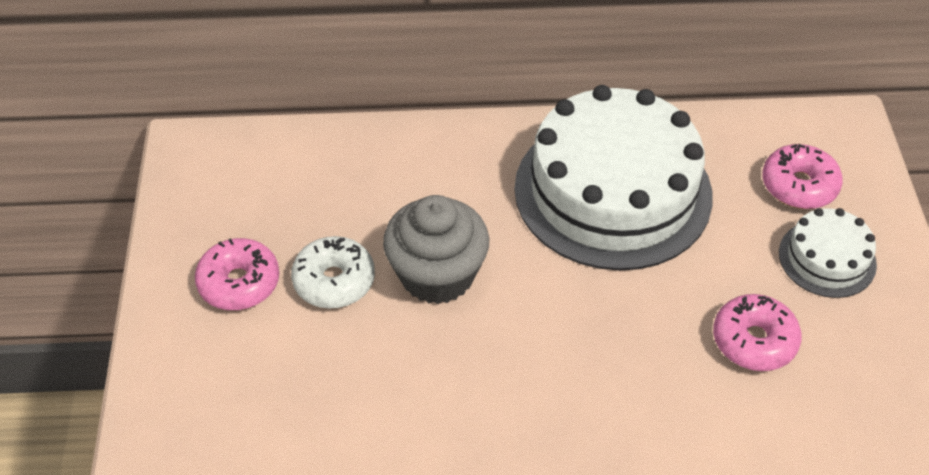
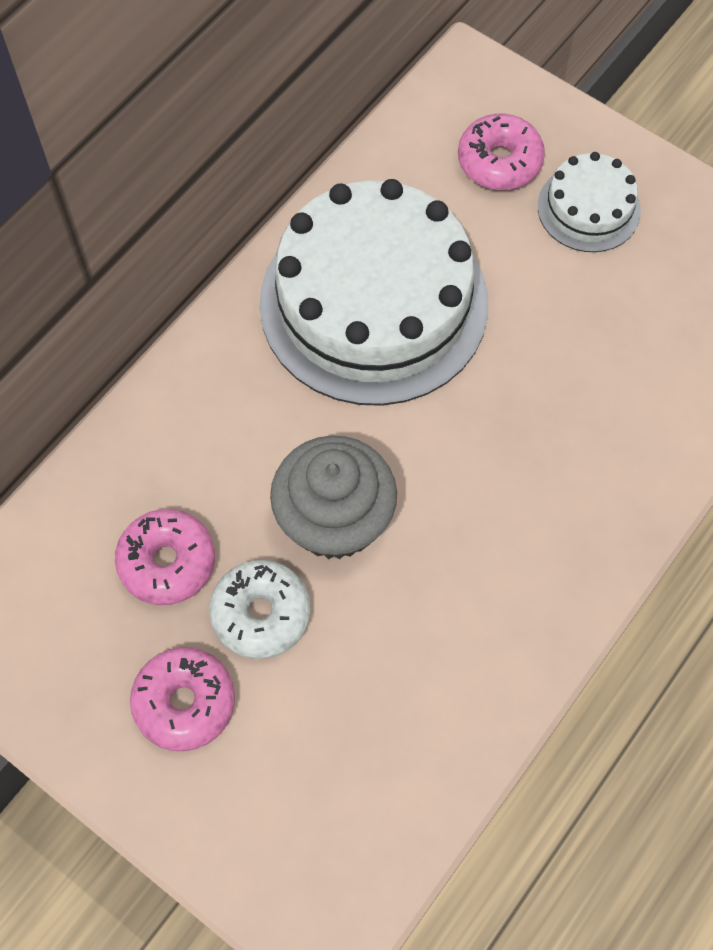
camera: 50 degrees left, 15 degrees up
(754, 341) = (620, 330): pink donut -> pink donut (167, 562)

